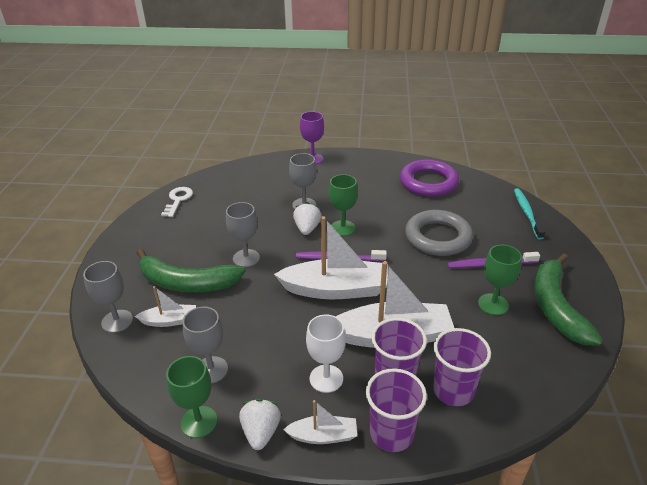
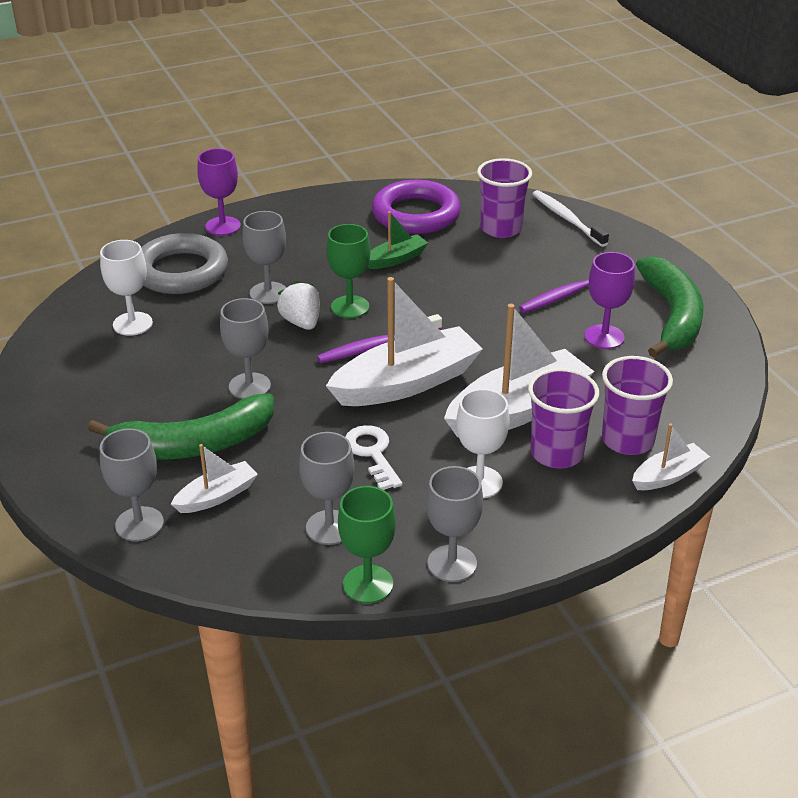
camera: 30 degrees left, 0 degrees up
(178, 200) = (64, 343): white key -> white key (372, 453)
(219, 200) = (132, 324): none -> white goblet
(261, 432) = (452, 563): white strawberry -> grey goblet
(323, 436) = (525, 538): white boat -> white boat (668, 476)
(391, 434) = (596, 506): purple cup -> purple cup (501, 229)
(394, 207) = (396, 259): none -> green boat
(438, 237) = (482, 281): grey ring -> grey ring (181, 271)
(493, 304) = (604, 337): green goblet -> purple goblet
(527, 213) = (567, 219): turquoise toothbrush -> white toothbrush
(556, 307) = (672, 316): green banana -> green banana turned 150 degrees counterclockwise

